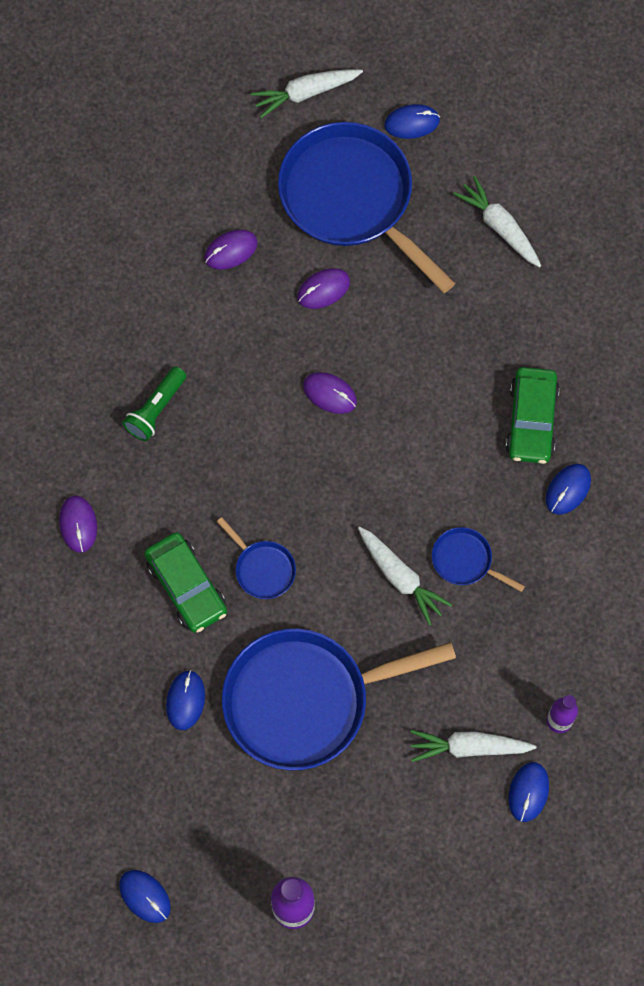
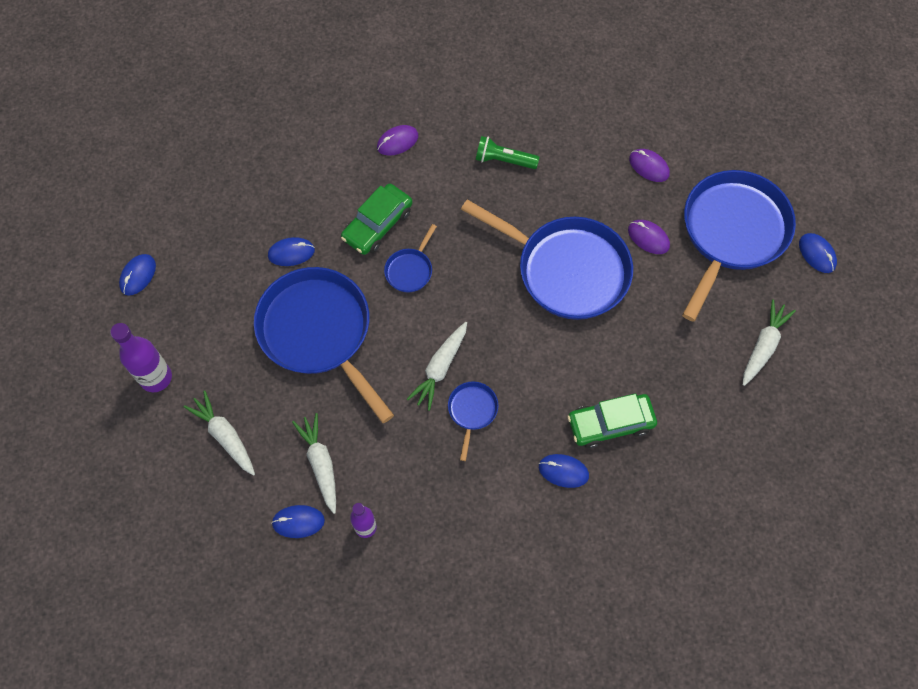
camera: 70 degrees right, 5 degrees down
(306, 93) = (801, 174): white carrot -> white carrot (225, 436)
(330, 394) = (567, 270): purple mouse -> blue pan

